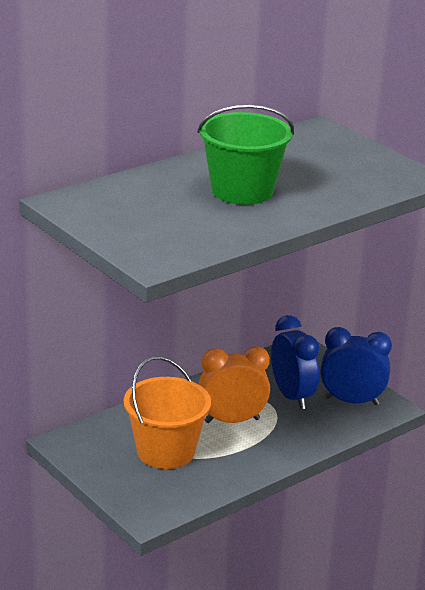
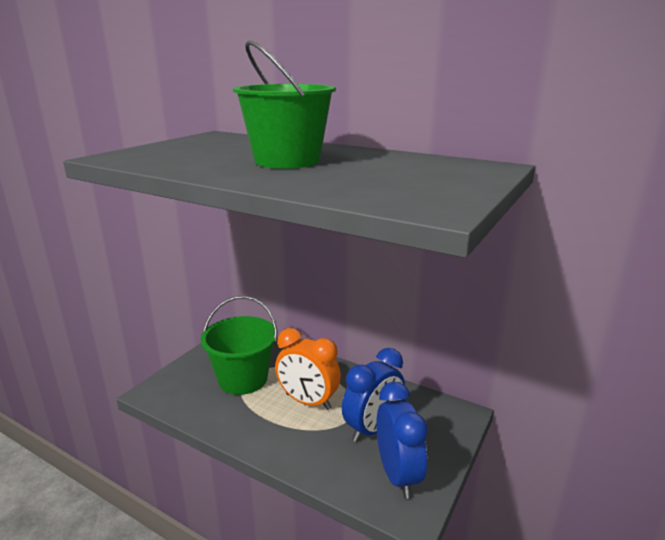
camera: 70 degrees right, 5 degrees down
(165, 451) = (243, 379): orange bucket -> green bucket
(232, 420) = (308, 402): orange clock -> orange clock turned 150 degrees clockwise

